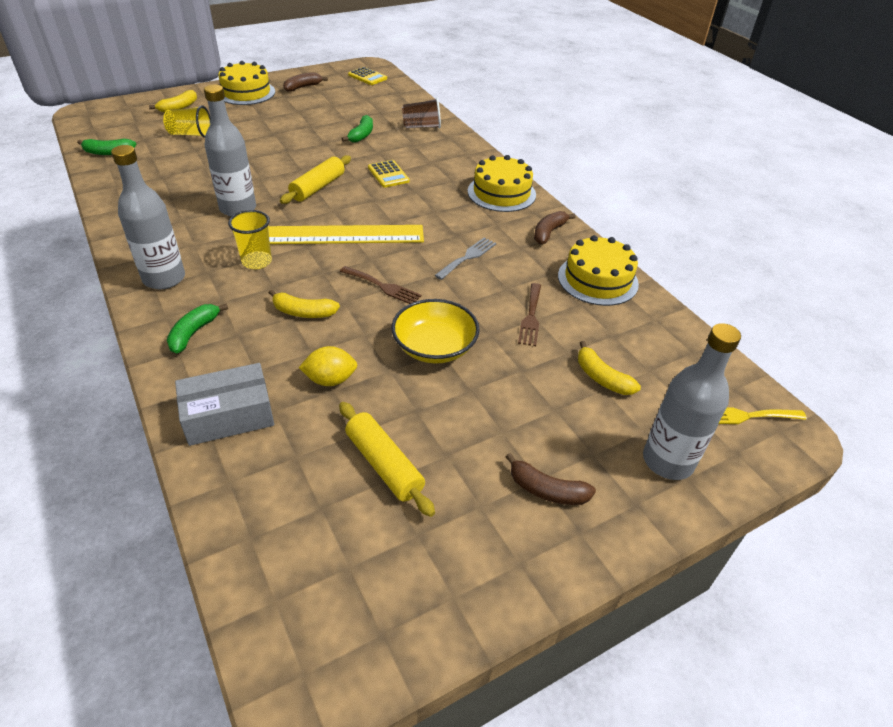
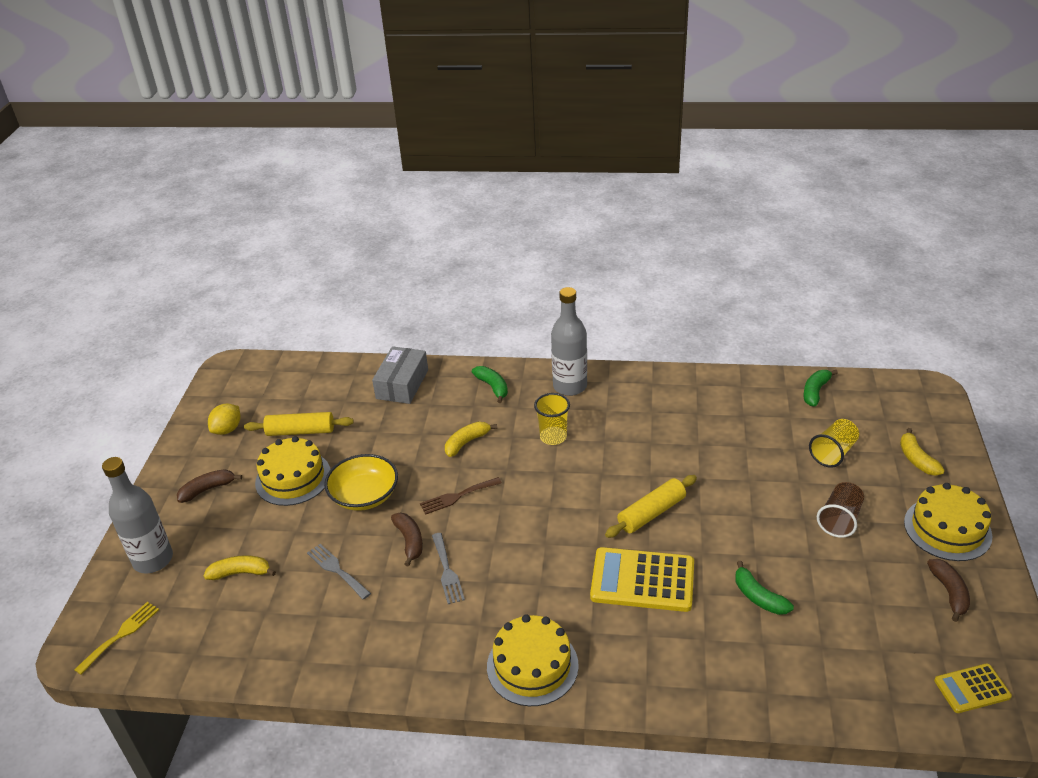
camera: 130 degrees right, 5 degrees down
(238, 208) = (647, 448): grey bottle -> none
(318, 187) = (651, 513): yellow rolling pin -> yellow rolling pin turned 75 degrees clockwise
(330, 380) = (387, 433): yellow lemon -> yellow lemon (227, 429)
(340, 235) = (552, 498): yellow ruler -> none
(388, 174) = (642, 580): yellow calculator -> yellow calculator, size x1.80
(421, 127) = (752, 673): brown cup -> brown cup (840, 520)
(531, 317) = (336, 570): brown fork -> grey fork
(549, 232) = (428, 662): brown banana -> brown banana (410, 541)
(597, 280) = (330, 651): yellow cake -> yellow cake (293, 478)

